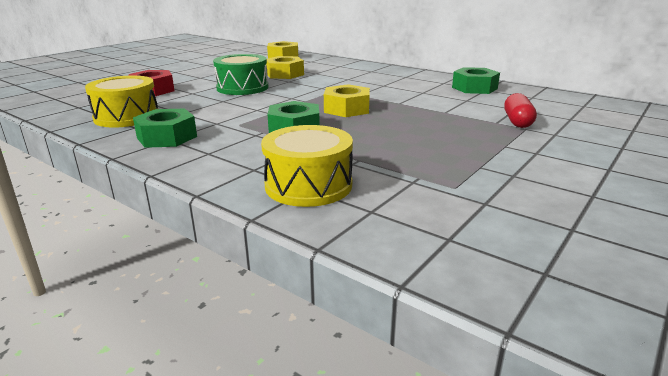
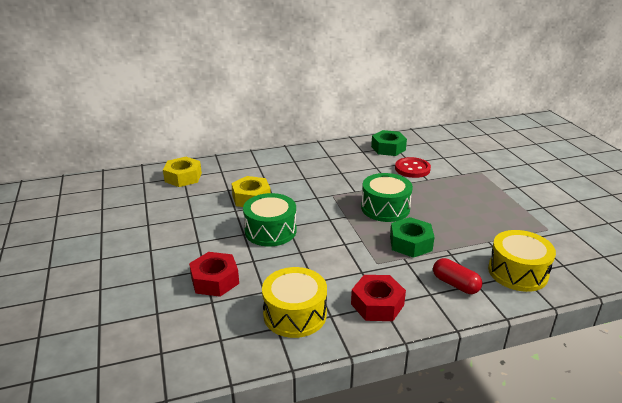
camera: 55 degrees left, 5 degrees up
(167, 137) = (377, 304): green nut -> red nut
(346, 109) = (385, 208): yellow nut -> green drum
(453, 103) = (412, 169): none -> red button
(517, 121) = (467, 168): red capsule -> red capsule (455, 284)

